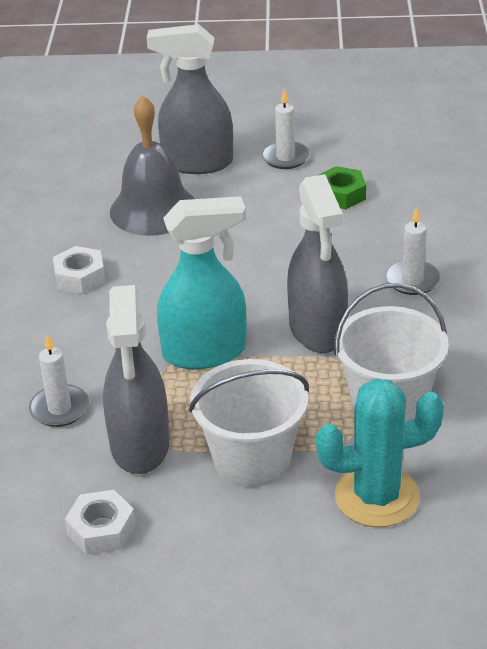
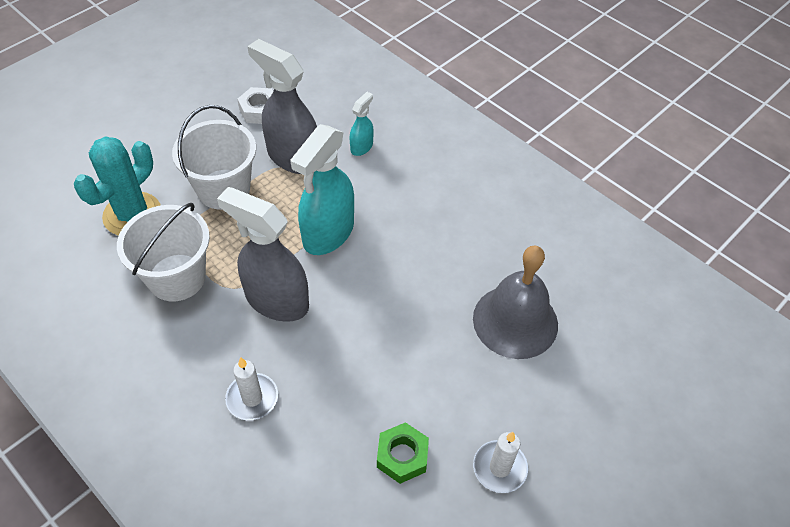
camera: 130 degrees right, 15 degrees up
(59, 409) = (362, 147): white candle -> turquoise spray bottle
(80, 277) = (475, 229): white nut -> none
(197, 163) = (556, 398): grey spray bottle -> none

